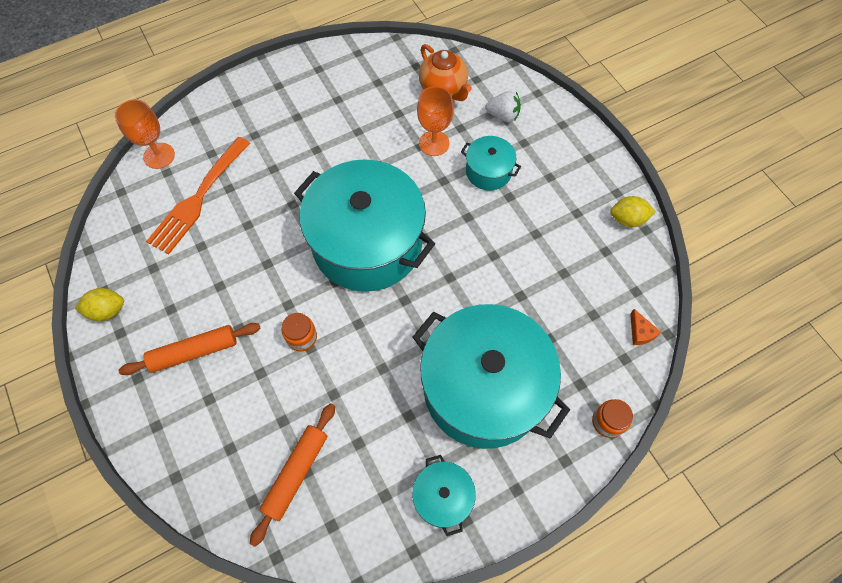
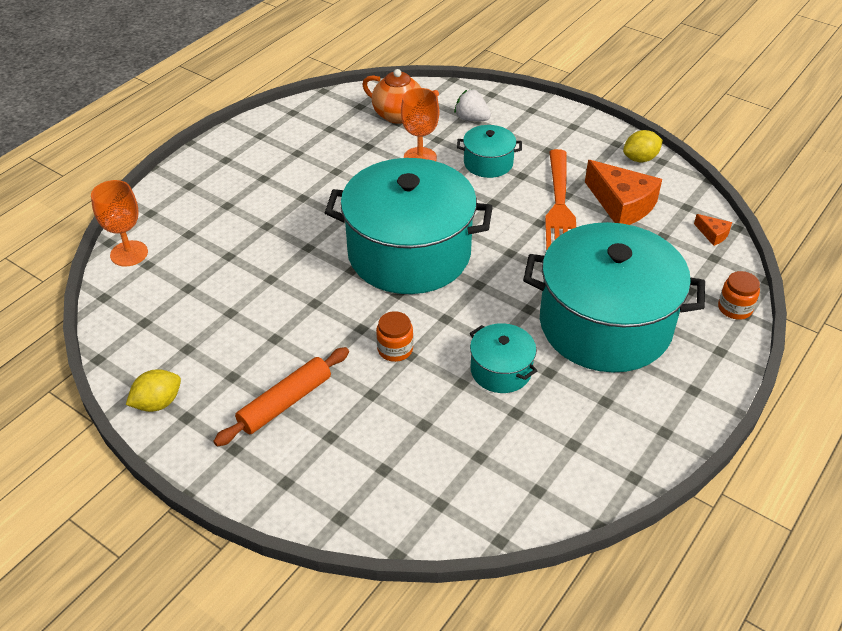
camera: 25 degrees left, 20 degrees down
(198, 199) = (200, 275): orange fork -> orange fork (559, 207)
(296, 473) = (469, 462): orange rolling pin -> none
(442, 497) = (630, 423): turquoise pot -> turquoise pot (501, 370)
(503, 115) = (471, 119): white strawberry -> white strawberry turned 135 degrees counterclockwise
(578, 264) = (621, 204): none -> orange cheese

